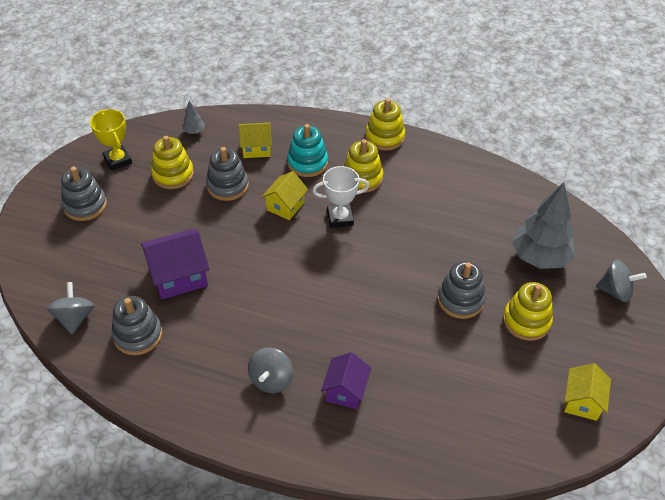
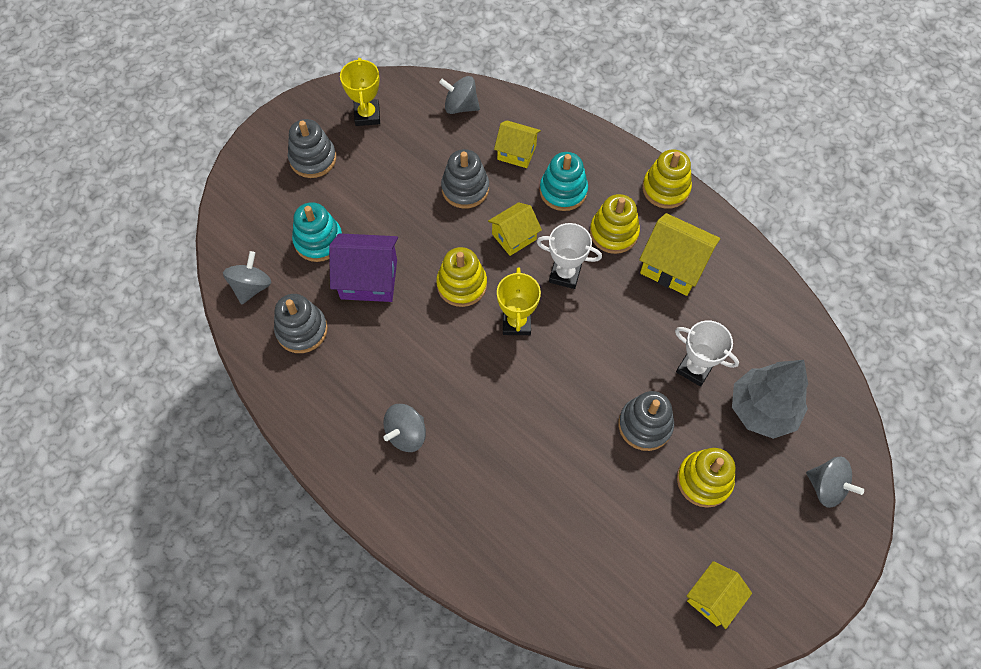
camera: 25 degrees right, 15 degrees up
(120, 263) = (318, 241): none -> turquoise stacking toy
(173, 174) = (415, 153): yellow stacking toy -> yellow stacking toy (462, 285)
(194, 131) = (460, 106): grey tree -> grey spinning top
(320, 265) = (516, 322): none -> yellow trophy
(346, 390) = (473, 477): purple house -> none
(419, 185) = (673, 266): none -> yellow house
(474, 247) = (694, 368): none -> white trophy

